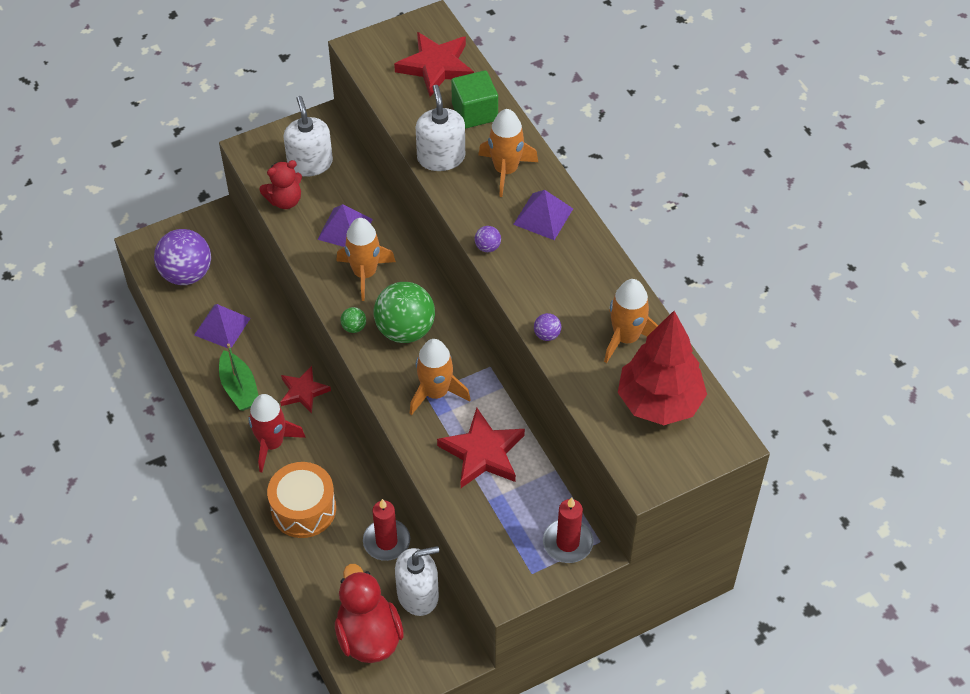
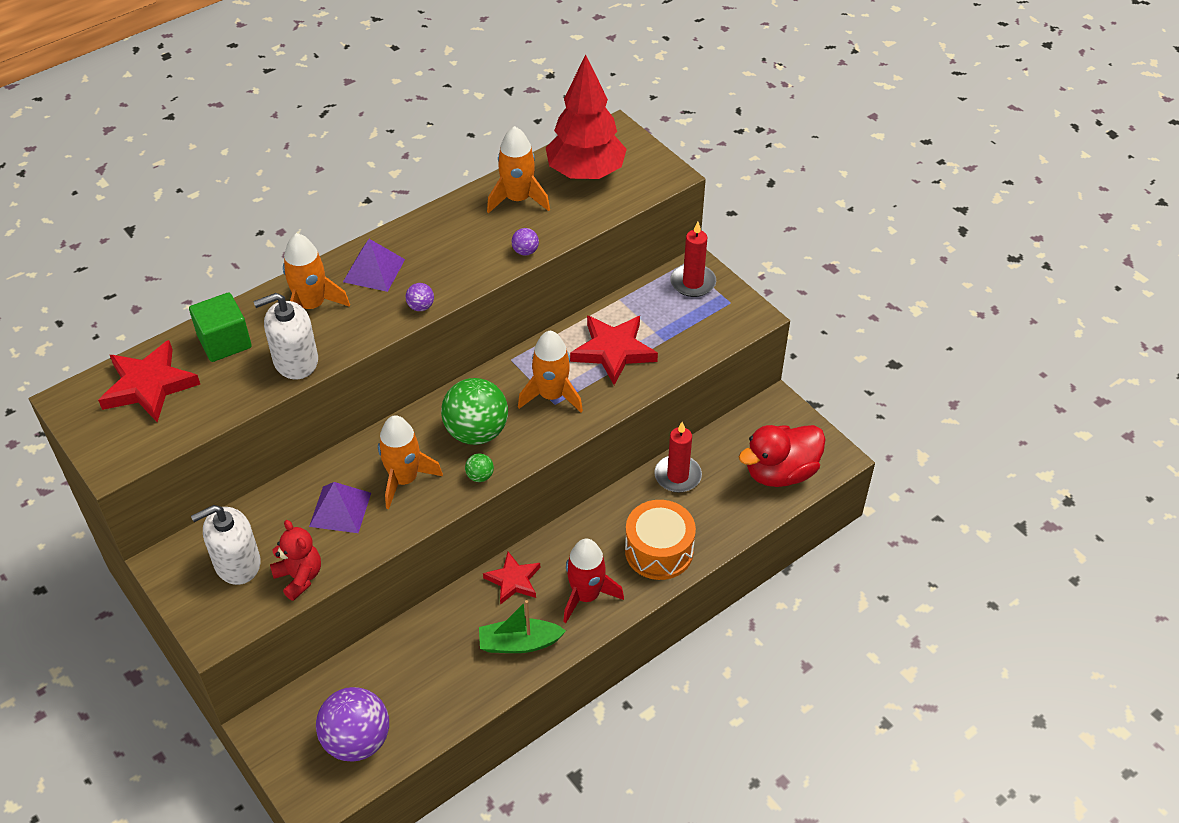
camera: 100 degrees left, 5 degrees down
(222, 326) = (434, 681): purple pyramid -> none
(239, 388) = (519, 643): green boat -> green boat turned 150 degrees counterclockwise
(418, 594) = (726, 443): white soap dispenser -> none

